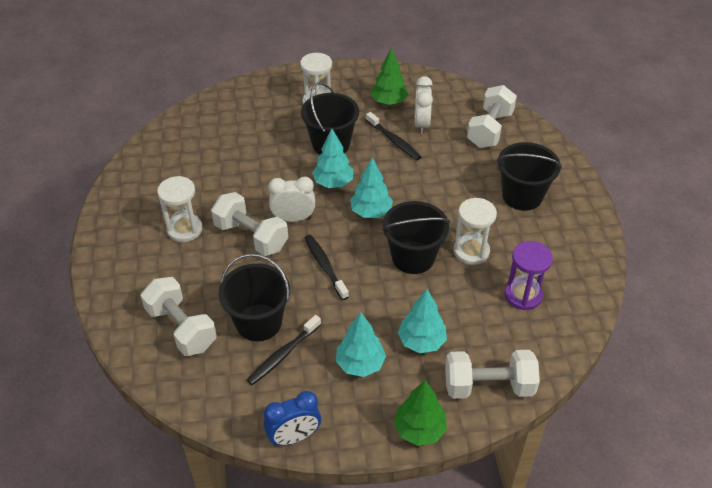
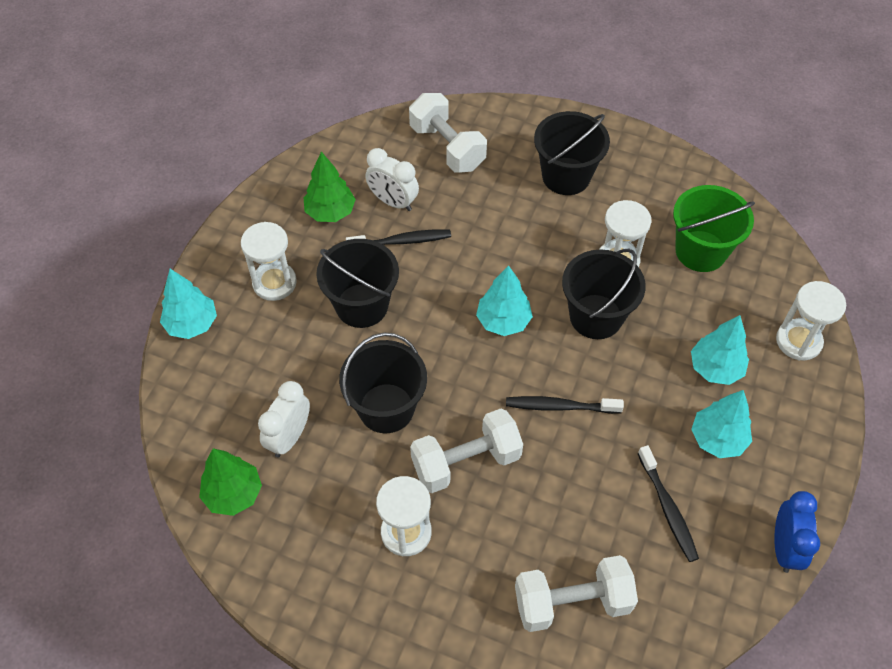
camera: 60 degrees left, 10 degrees up
(259, 322) = (608, 513): black bucket -> black bucket (386, 408)
(293, 218) = (464, 403): white clock -> white clock (289, 437)
(333, 183) = (431, 335): turquoise tree -> turquoise tree (192, 324)
(419, 430) = (824, 427): green tree -> green tree (233, 494)
(488, 386) = (798, 341): white dumbbell -> white hourglass
(523, 295) = (700, 251): purple hourglass -> green bucket

